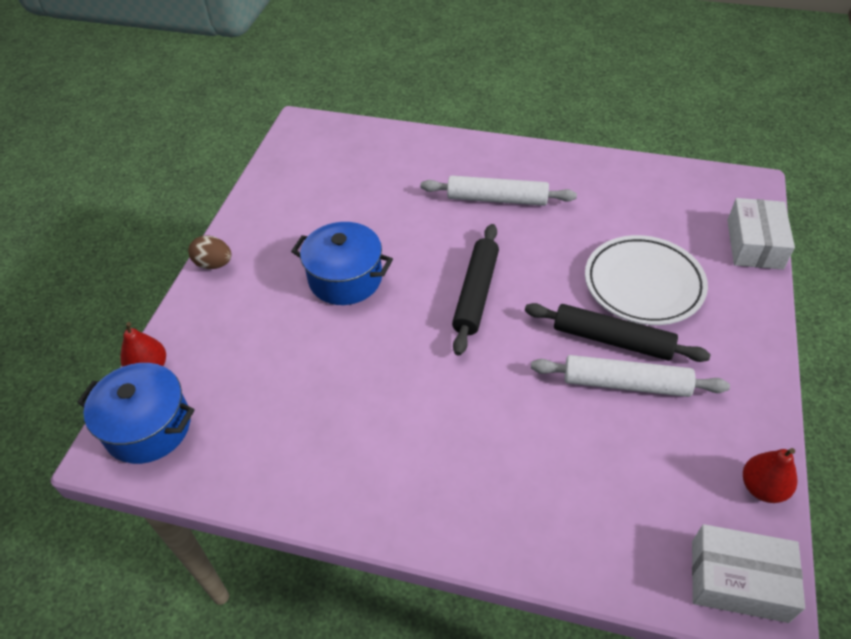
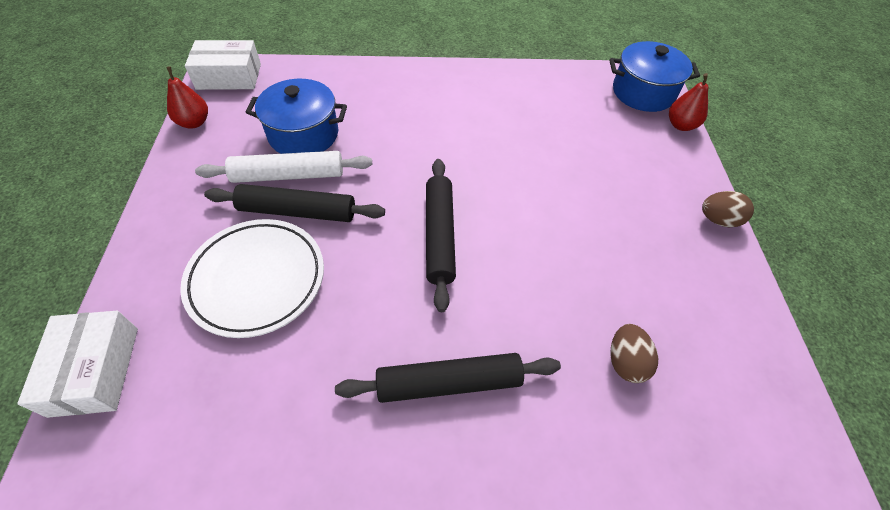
camera: 160 degrees right, 5 degrees up
(345, 278) = (578, 228): blue pot -> blue pot (303, 134)
(370, 190) = (625, 362): none -> brown egg
(497, 199) = (449, 383): white rolling pin -> black rolling pin

